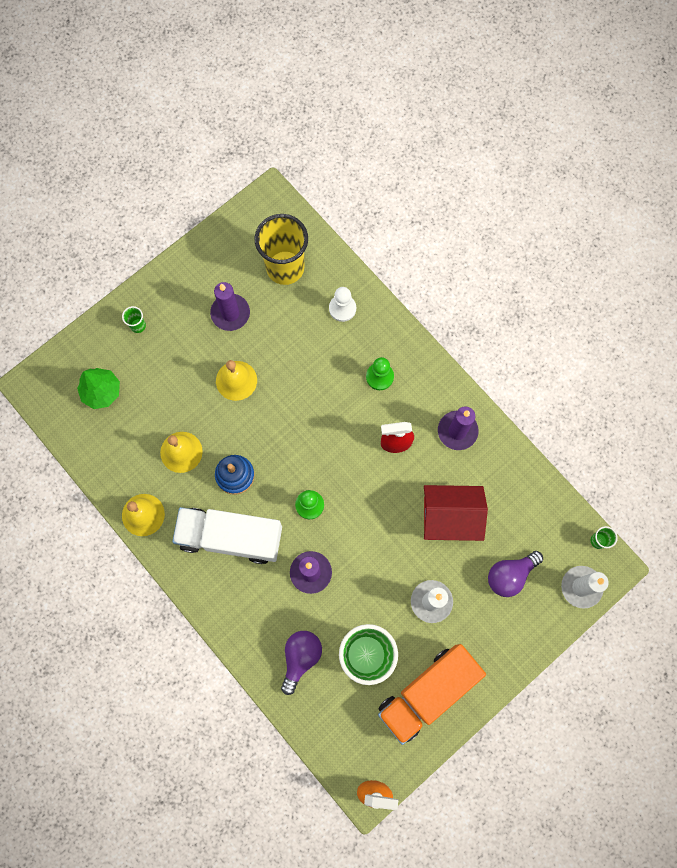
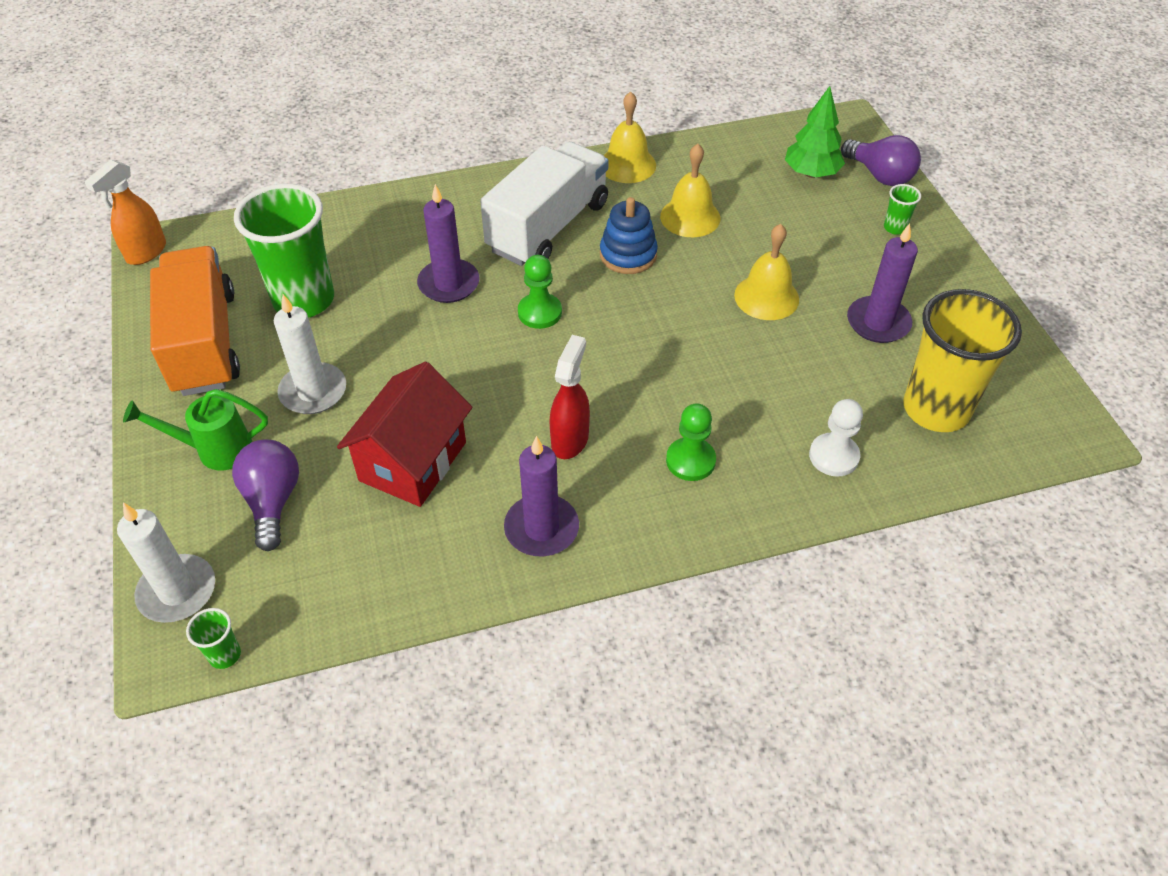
camera: 115 degrees right, 25 degrees down
(300, 658) = (352, 241): purple light bulb -> purple light bulb (880, 175)
(496, 629) = (214, 450): none -> green watering can

